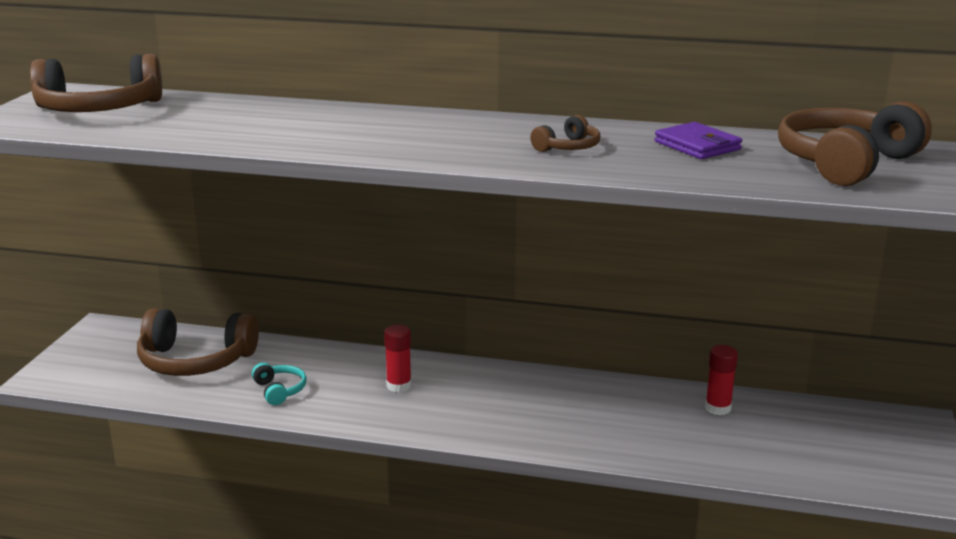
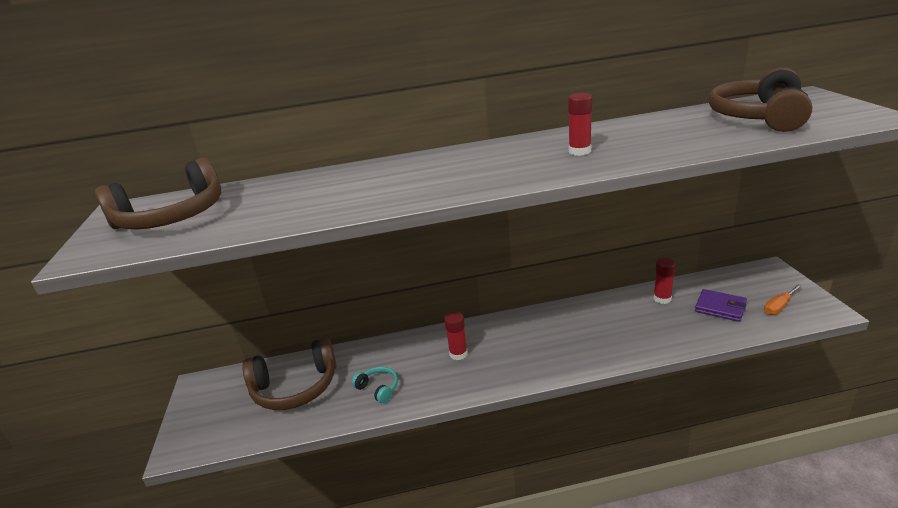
camera: 20 degrees left, 5 degrees up
(568, 147) = (579, 151): brown headphones -> red glue stick
(697, 146) = (655, 129): purple wallet -> purple wallet (720, 308)
(871, 466) = (779, 306): none -> orange screwdriver

